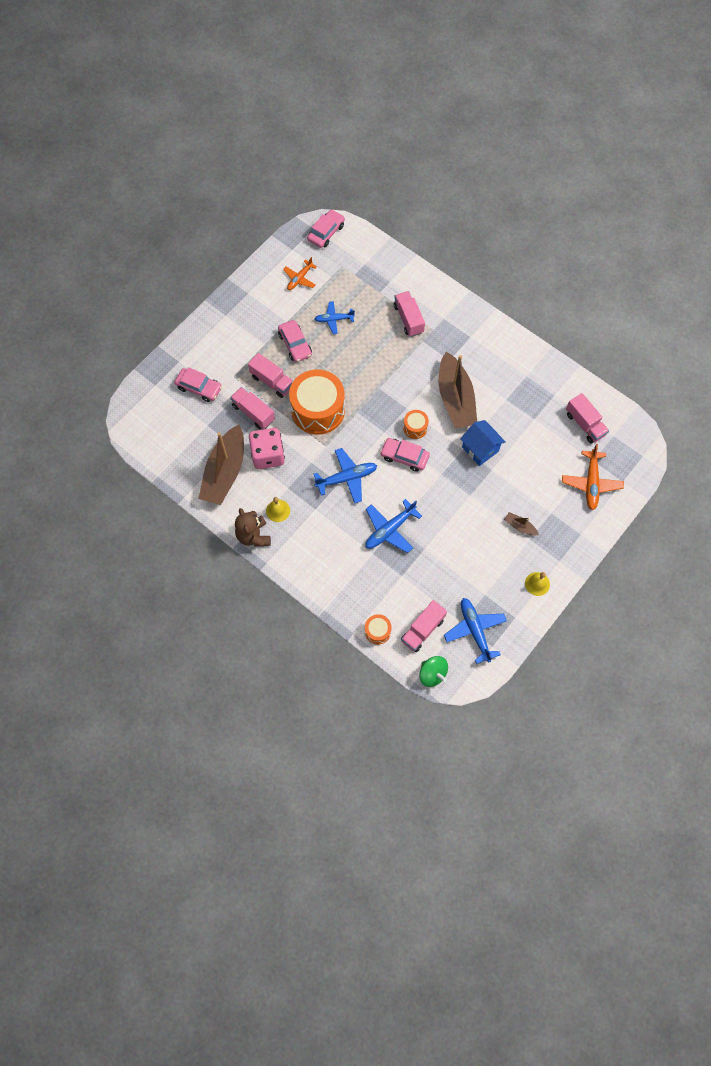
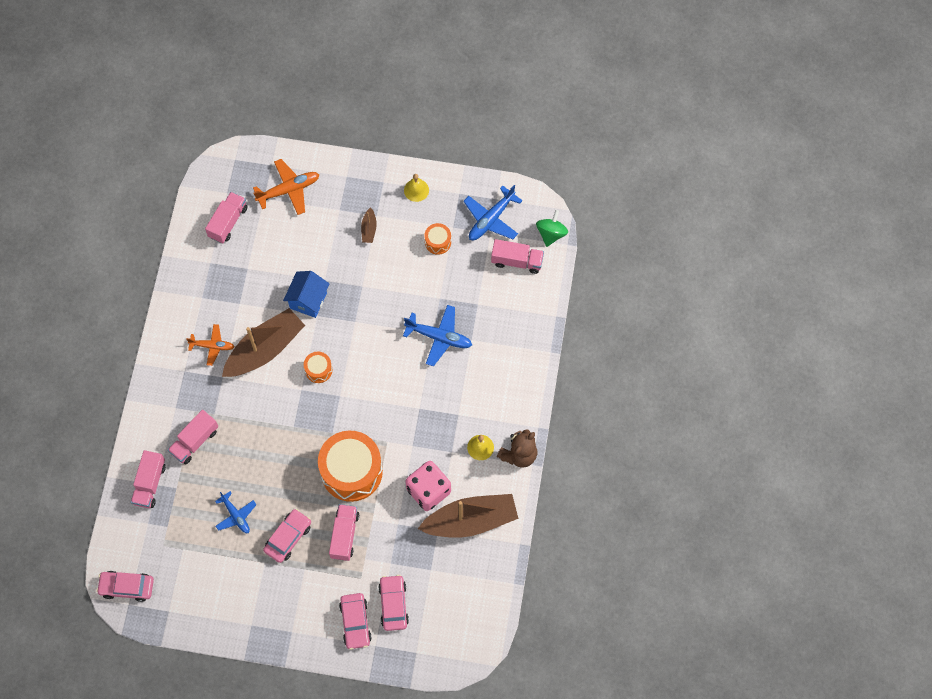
camera: 120 degrees left, 0 degrees up
(253, 413) = (391, 532): pink truck -> pink truck (150, 483)
(299, 279) = (203, 580): orange plane -> orange plane (212, 346)
(347, 478) = (409, 403): blue plane -> none
(377, 631) = (541, 297): orange drum -> orange drum (438, 242)
(404, 457) = (356, 363): pink car -> pink car (355, 622)

